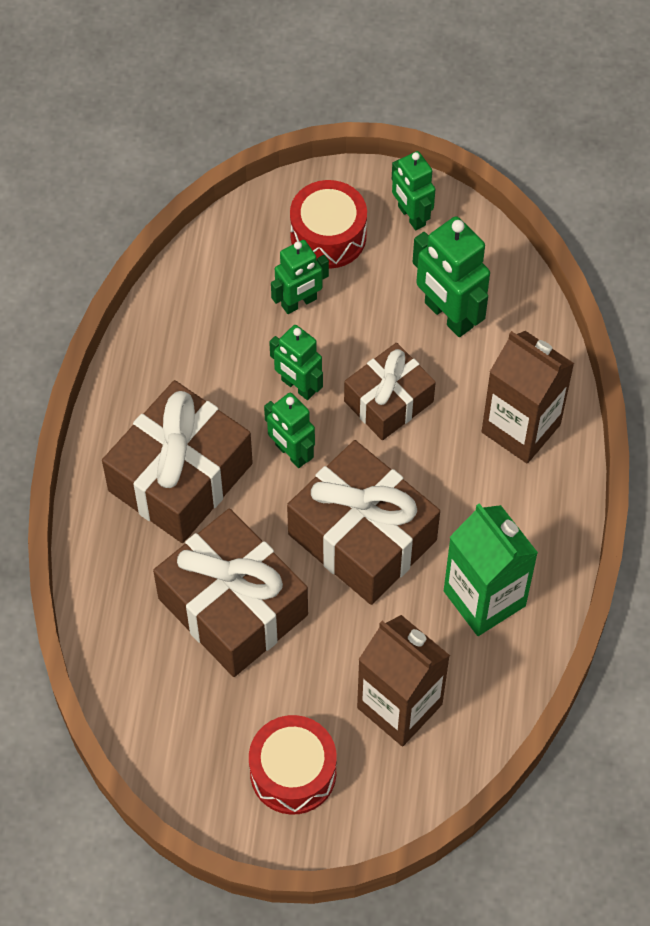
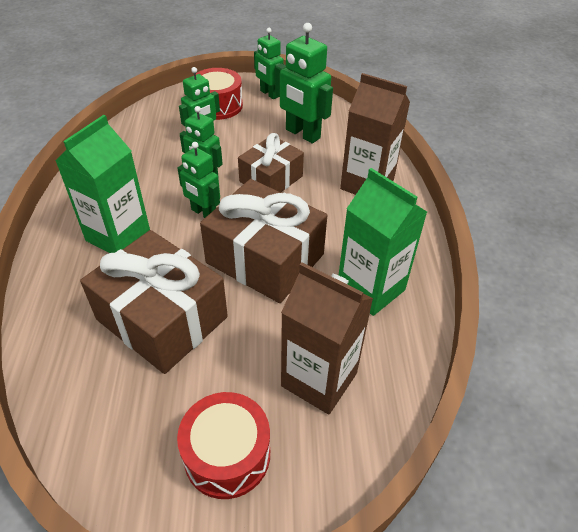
camera: 10 degrees left, 15 degrees down
(180, 477) = (118, 235): brown gift -> green carton

